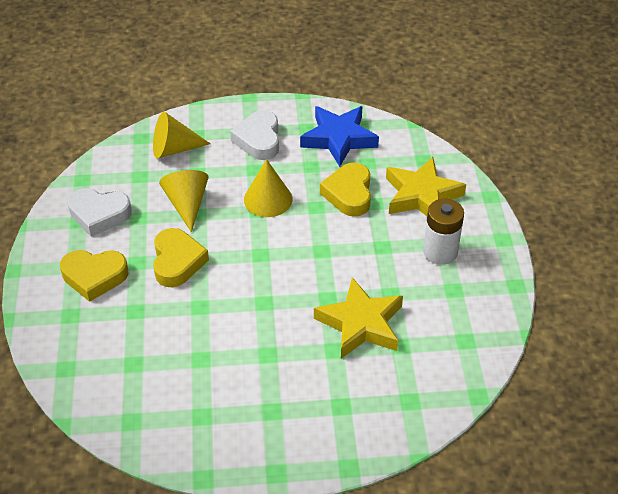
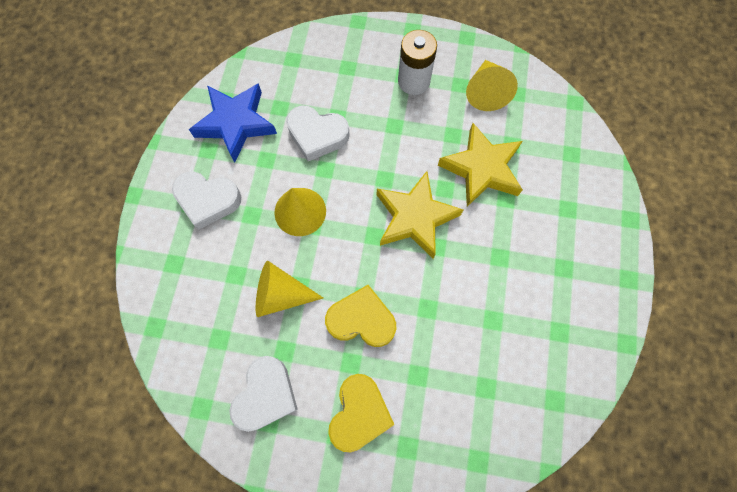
camera: 75 degrees left, 25 degrees up
(174, 149) = (188, 292): yellow cone -> yellow cone (486, 92)
(349, 194) = (317, 135): yellow heart -> white heart
(421, 195) = (339, 74): yellow star -> yellow star (415, 217)

